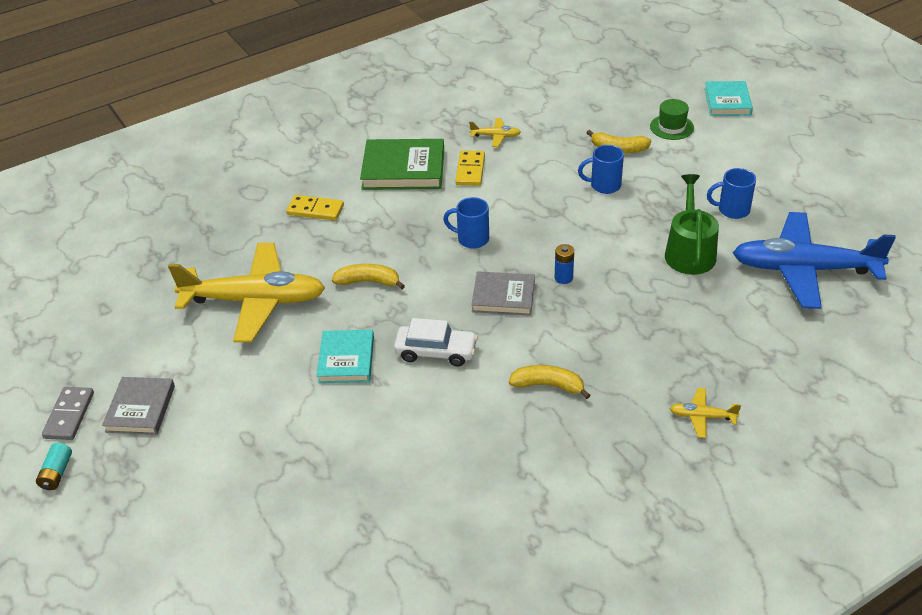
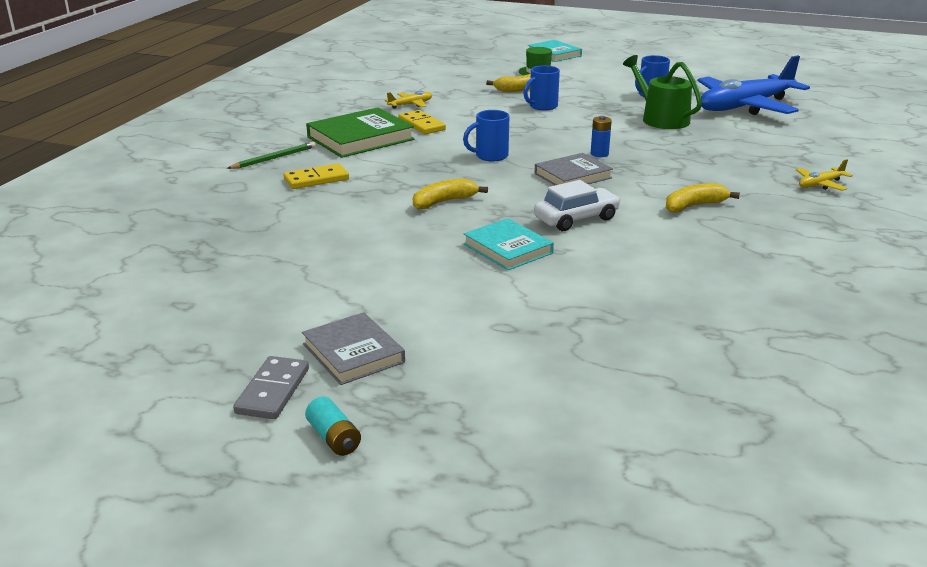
camera: 40 degrees left, 15 degrees down
(69, 415) = (273, 391): grey domino -> grey domino turned 45 degrees clockwise
(255, 301) = (353, 245): yellow plane -> none
(316, 169) = (274, 158): none -> green pencil

